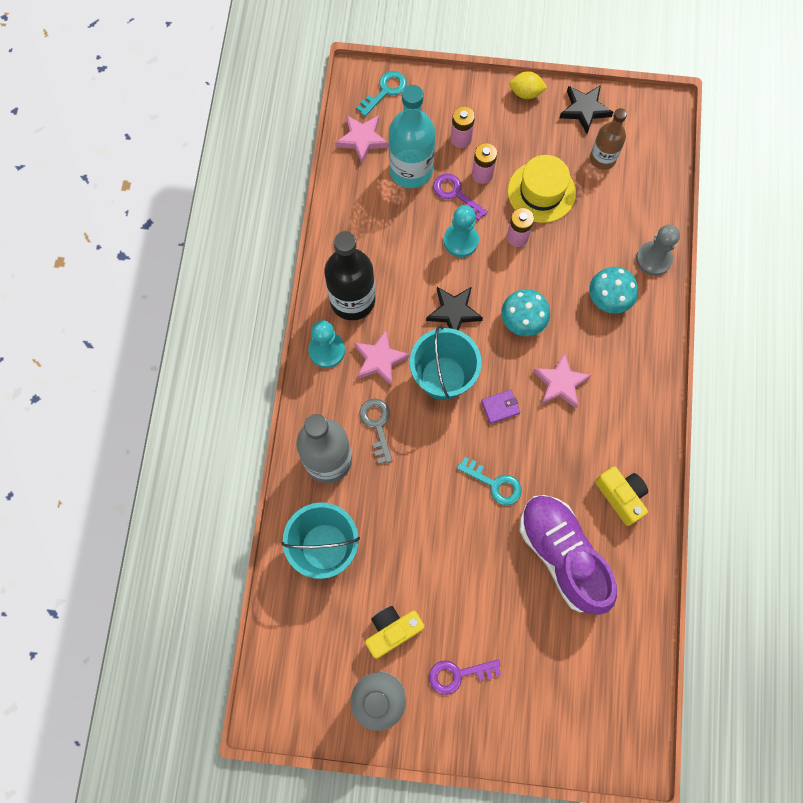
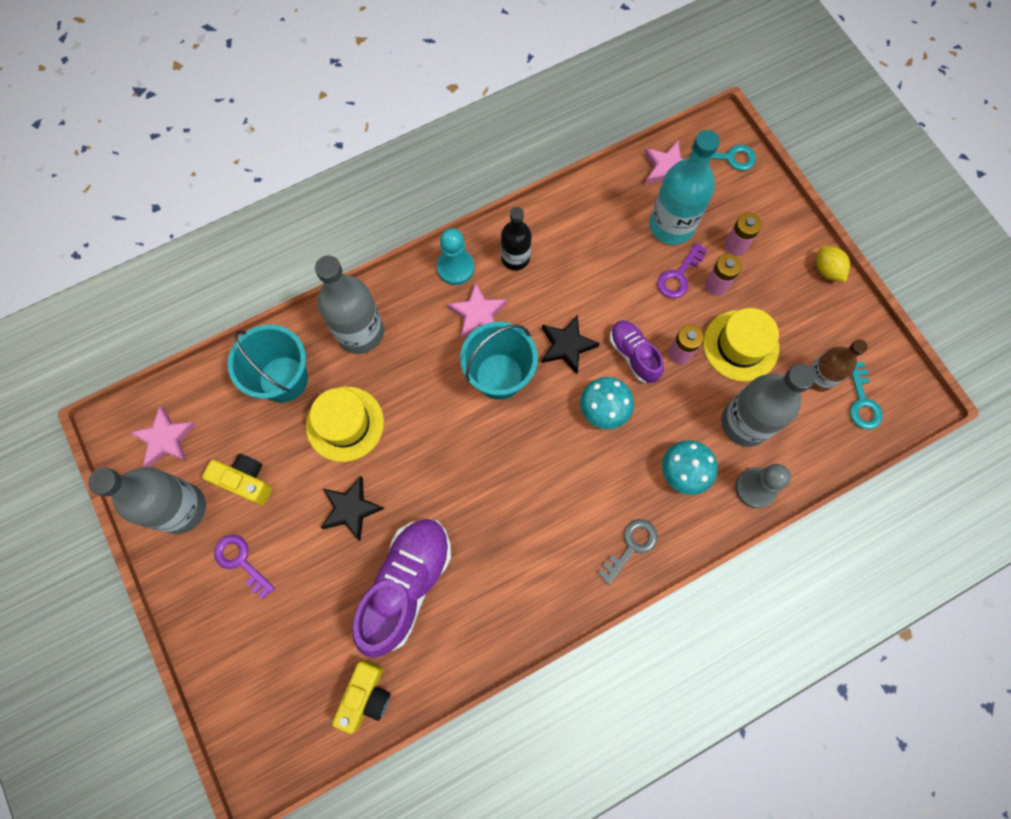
camera: 55 degrees right, 0 degrees up
(352, 300) = (515, 258): black bottle -> black bottle, size x0.61
(377, 425) = (418, 350): grey key -> grey key (631, 546)
(399, 521) = (345, 424): none -> yellow hat
(455, 194) = (679, 275): purple key -> purple key turned 150 degrees counterclockwise
(461, 241) = (638, 308): turquoise pawn -> none
(494, 483) = (433, 482): turquoise key -> turquoise key (862, 401)
(495, 270) = (633, 355): none -> purple shoe
(500, 407) = (507, 442): purple wallet -> none
(560, 383) = (568, 480): pink star -> pink star (166, 439)
(584, 110) = (854, 331): black star -> black star (351, 509)
(601, 231) = (745, 423): none -> grey bottle
(621, 496) = (498, 604): yellow camera -> yellow camera (366, 696)

